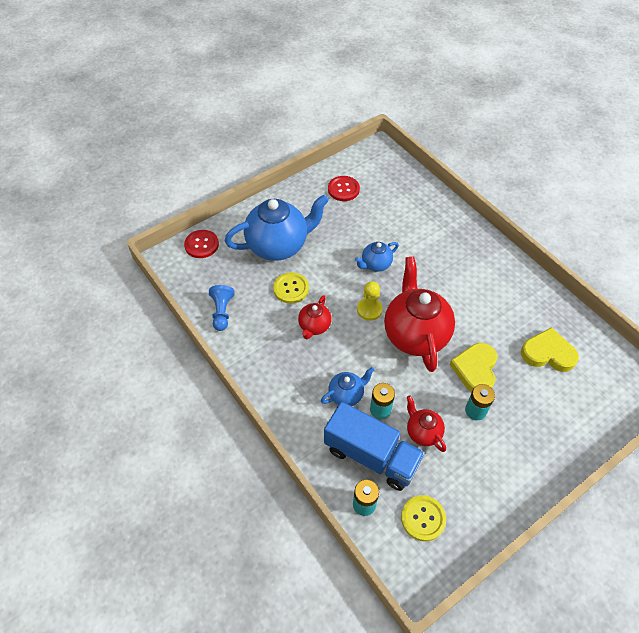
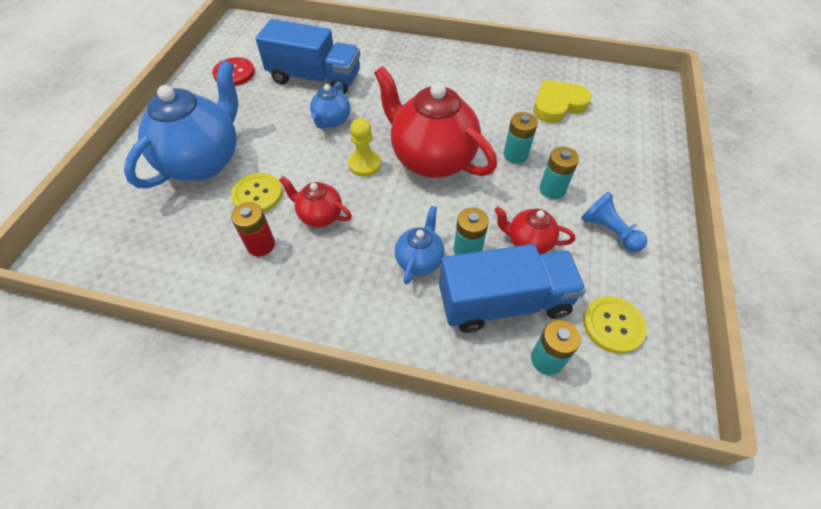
camera: 40 degrees left, 0 degrees up
(201, 245) = (96, 214): red button -> none
(222, 312) = (189, 271): blue pawn -> blue pawn (608, 231)
(268, 322) = (261, 245): none -> red battery
(314, 326) = (320, 216): red teapot -> red teapot turned 135 degrees clockwise
(392, 224) = (315, 78): none -> blue truck
(475, 369) = (515, 155): yellow heart -> turquoise battery

